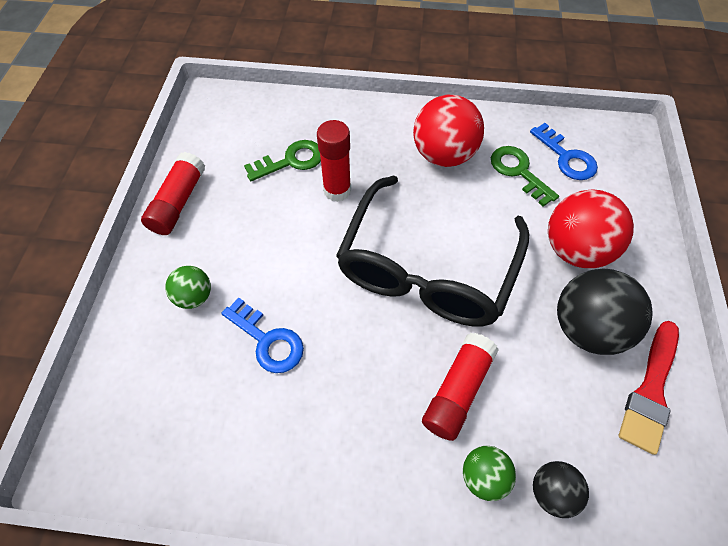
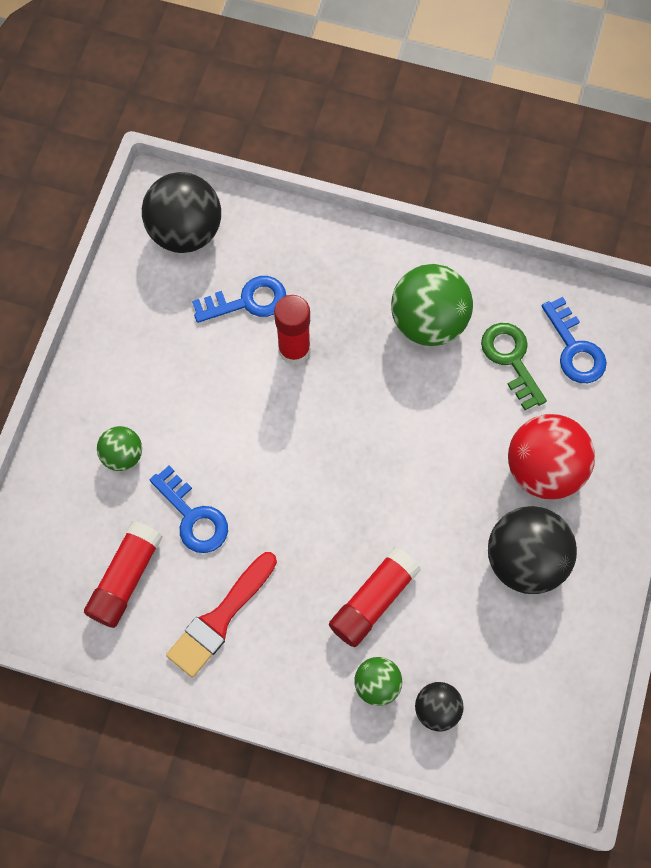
camera: 10 degrees right, 10 degrees up
(178, 202) = (114, 337): red glue stick -> red glue stick (126, 578)
(233, 121) = (186, 232): none -> black ball
(291, 161) = (247, 301): green key -> blue key
(427, 268) = (374, 464): black glasses -> none
(443, 155) = (428, 322): red ball -> green ball
(650, 390) = (566, 634): red brush -> red brush (220, 618)

